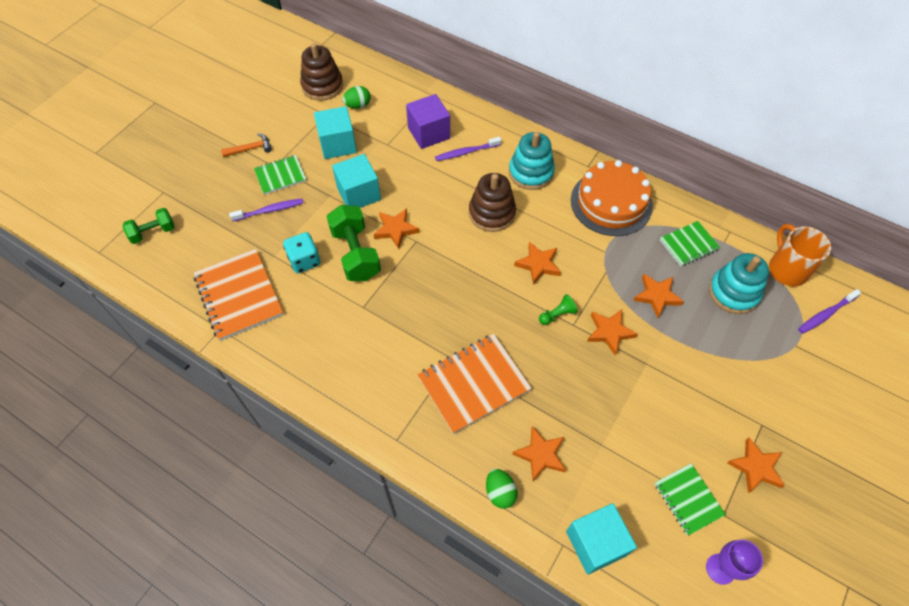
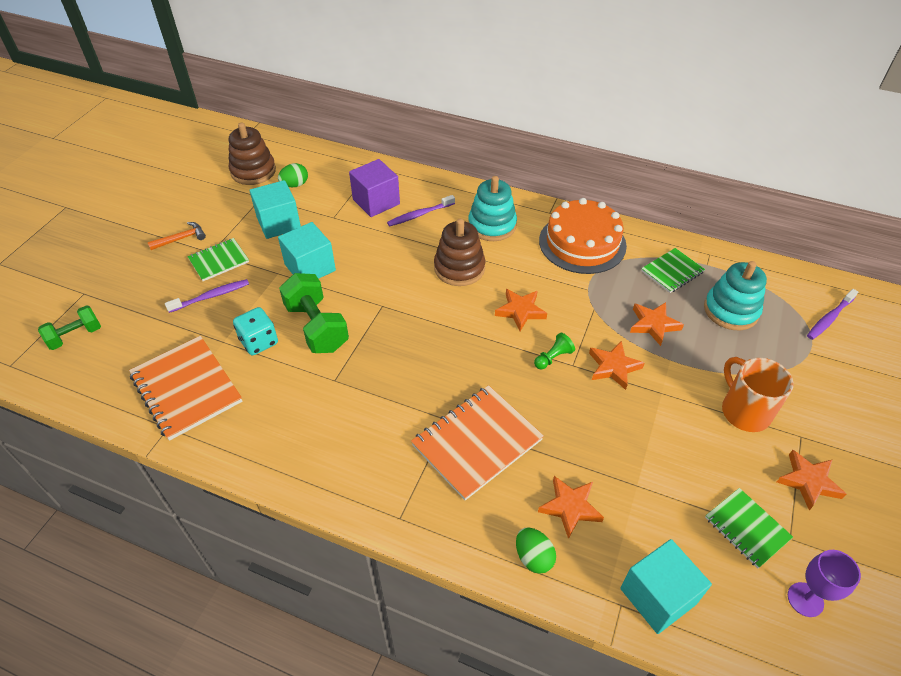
camera: 10 degrees left, 10 degrees down
(395, 229) = (357, 297): orange star -> none
(787, 269) = (777, 281): orange mug -> orange mug (744, 411)

